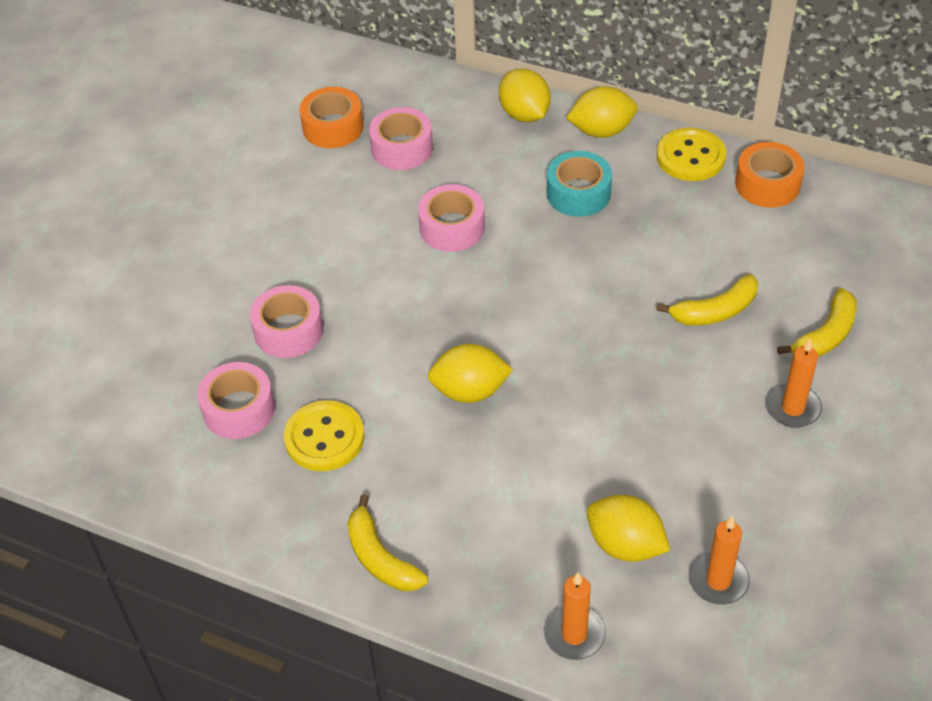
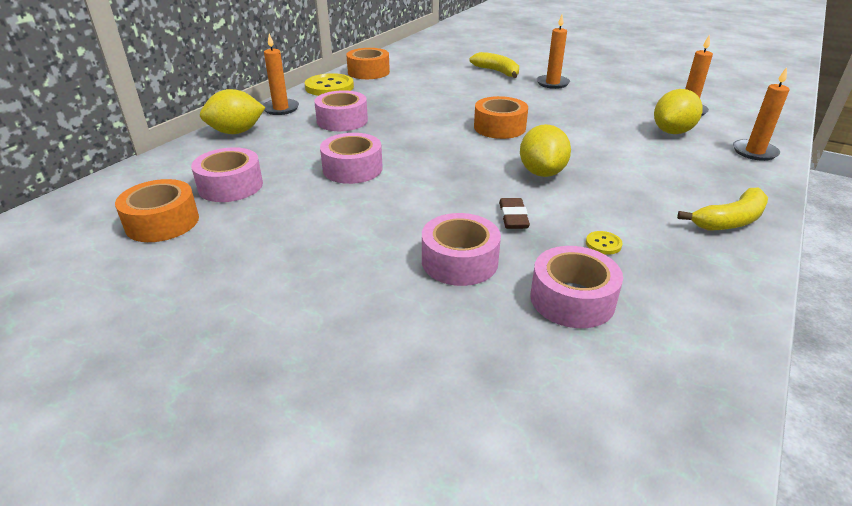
camera: 85 degrees left, 15 degrees down
(324, 438) = (603, 244): yellow button -> yellow button, size x0.44
(367, 366) = (513, 217): none -> brown eraser
(578, 193) = (342, 121): turquoise tape -> pink tape
(594, 347) = (499, 127): none -> orange tape
(601, 131) = (281, 109): yellow lemon -> orange candle
(715, 311) = (473, 93): yellow banana -> none

